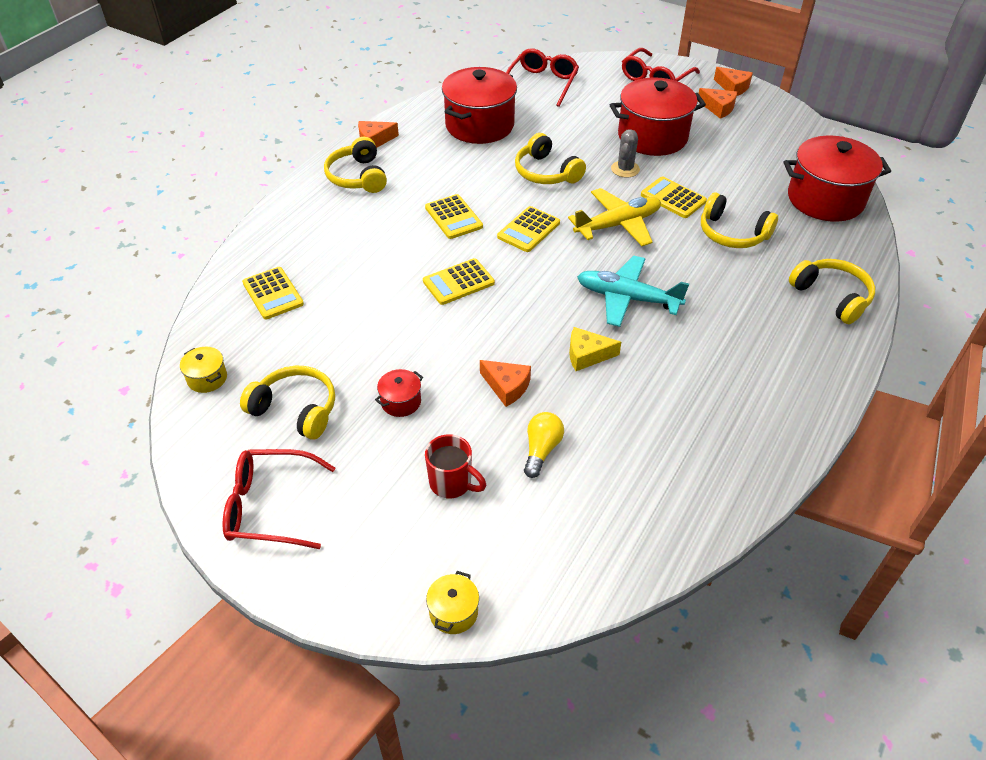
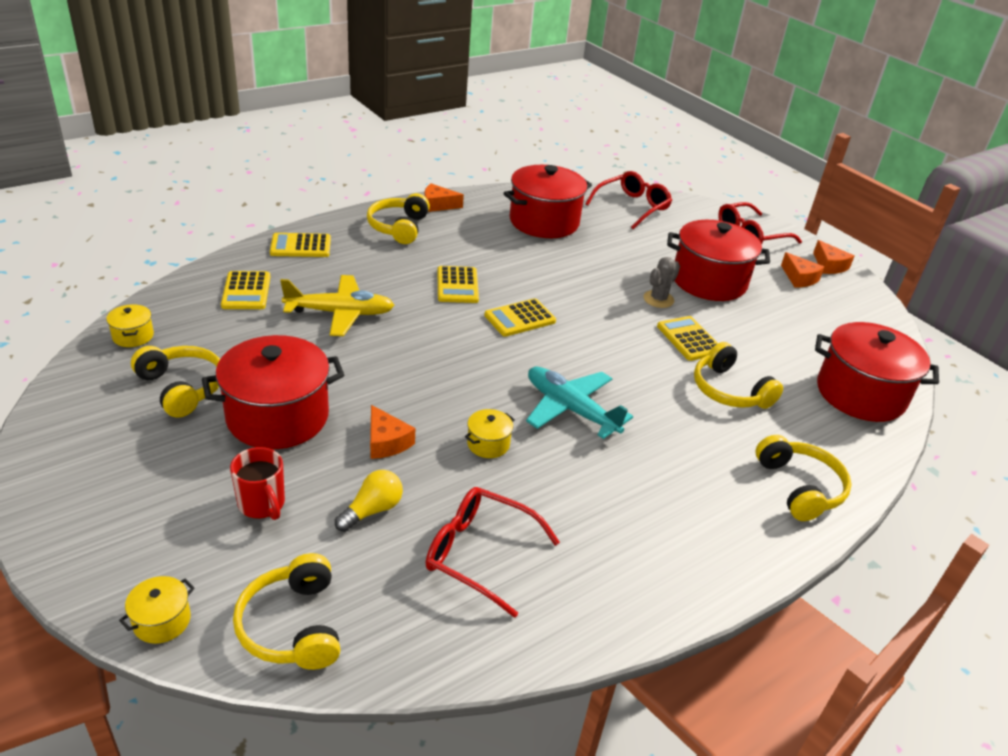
camera: 20 degrees right, 10 degrees down
(270, 506) = (88, 457): red glasses -> red glasses (479, 554)
(401, 402) = (277, 417): red pot -> red pot, size x2.34
(458, 282) = (416, 338): yellow calculator -> yellow calculator (300, 246)
(546, 172) = (576, 278): yellow headphones -> yellow headphones (292, 626)
(587, 355) = (488, 444): yellow cheese -> yellow pot
(618, 225) = (613, 343): yellow plane -> yellow plane (340, 313)

